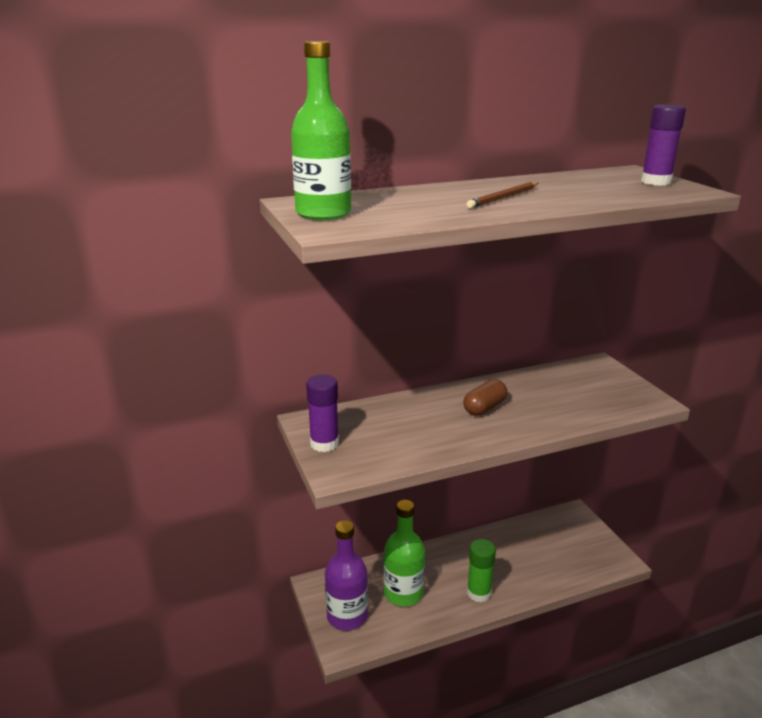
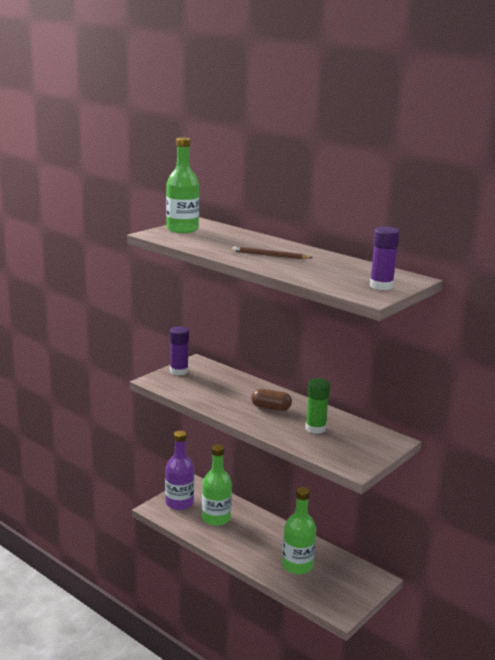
camera: 60 degrees right, 5 degrees down
(478, 593) = (243, 549): green glue stick -> green glue stick (315, 428)
(530, 560) = (297, 565): none -> green bottle

